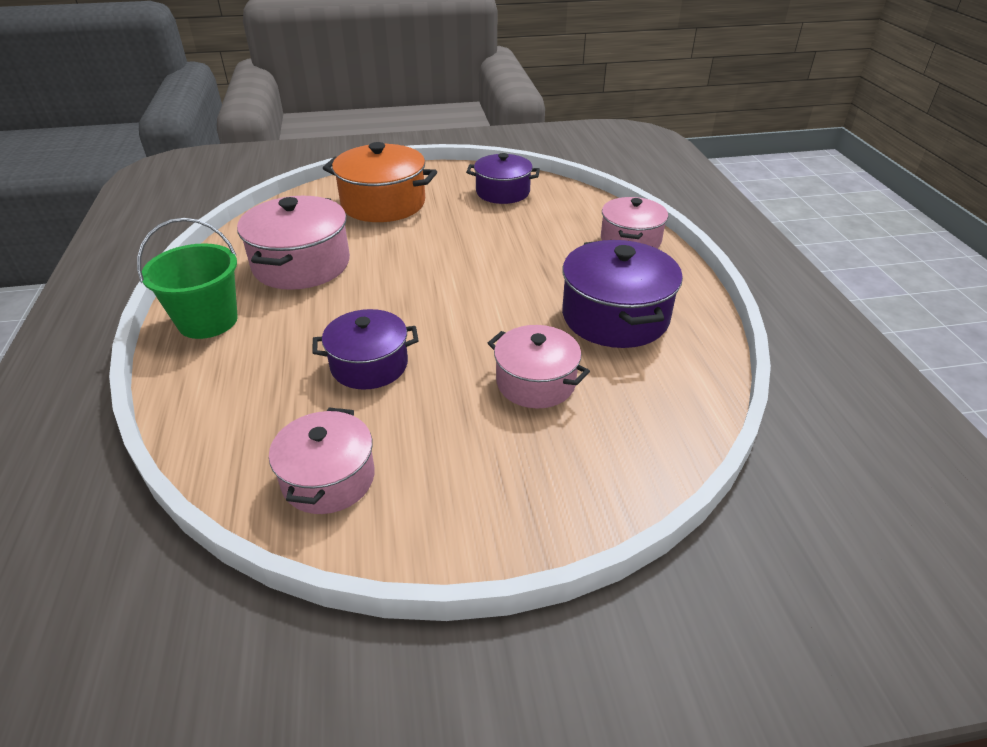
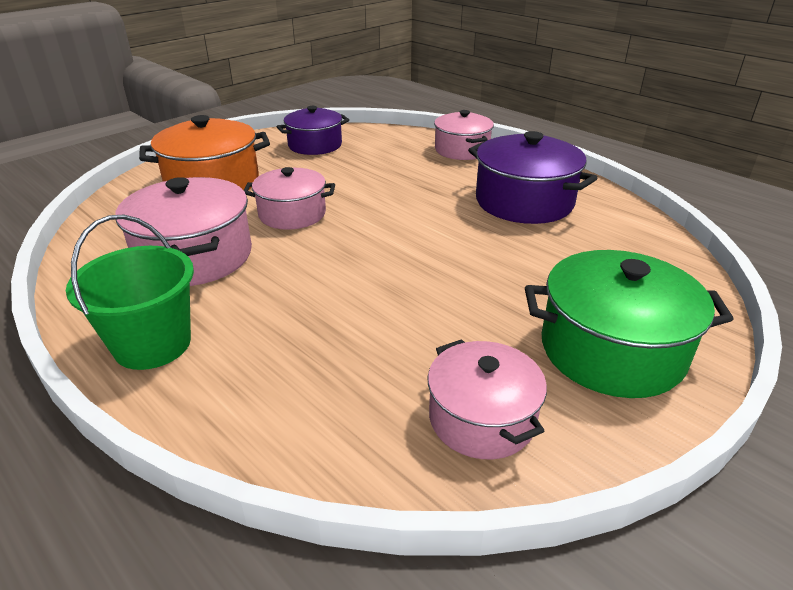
camera: 35 degrees left, 5 degrees down
(369, 365) = (384, 311): purple pot -> none
(494, 483) = (611, 350): none -> green pot
(535, 382) = (535, 266): pink pot -> pink pot (292, 214)

